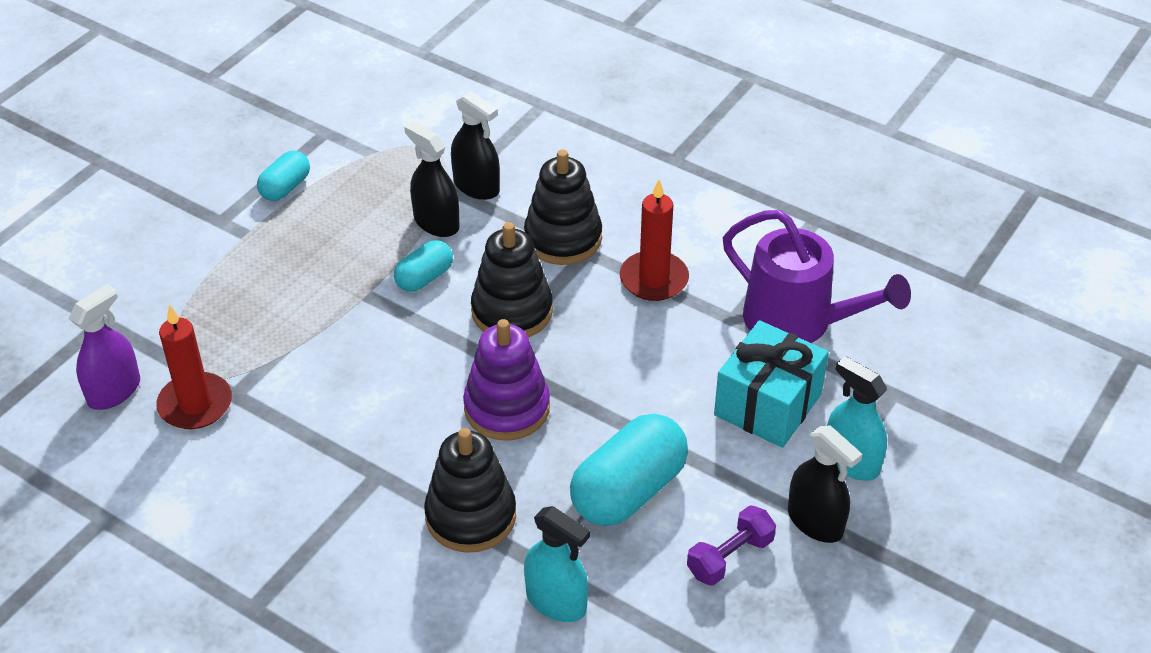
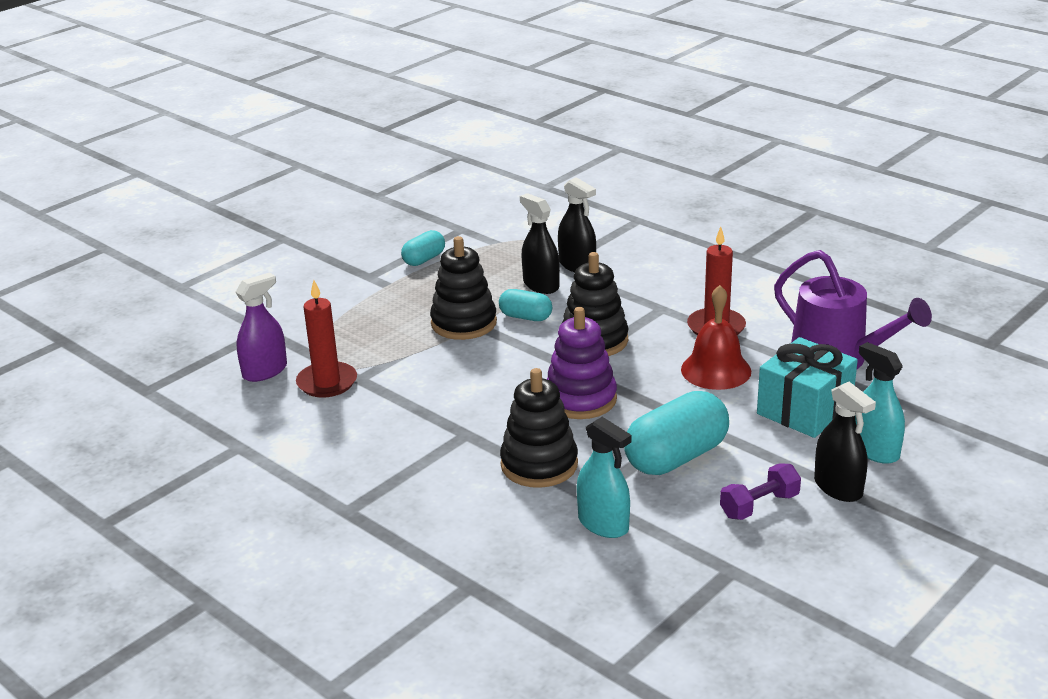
camera: 10 degrees right, 15 degrees down
(424, 278) = (525, 317): turquoise capsule -> turquoise capsule turned 60 degrees clockwise
(563, 238) = (643, 299): black stacking toy -> black stacking toy (464, 323)
(660, 349) = (716, 370): none -> red bell

